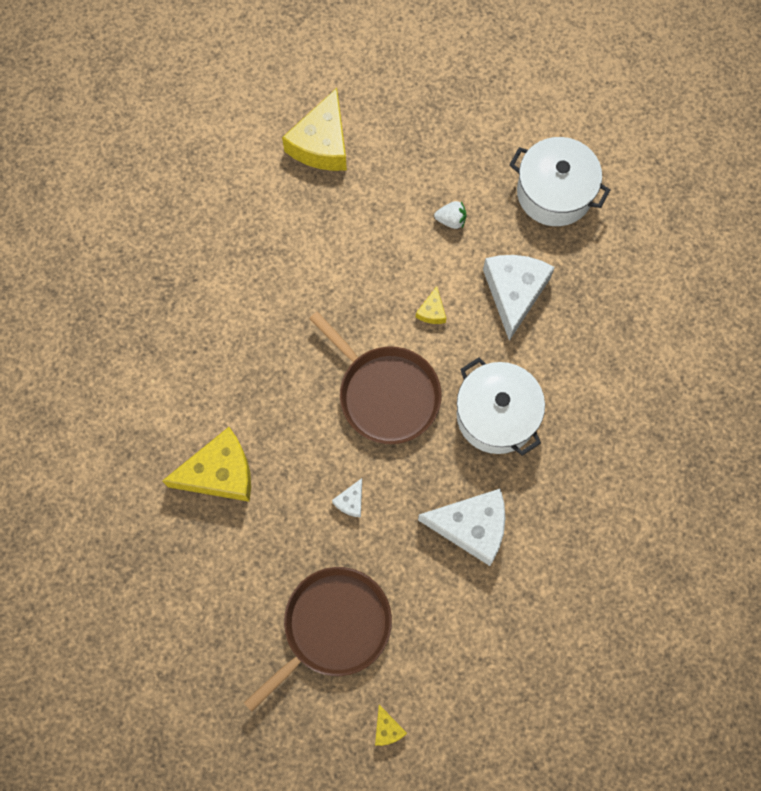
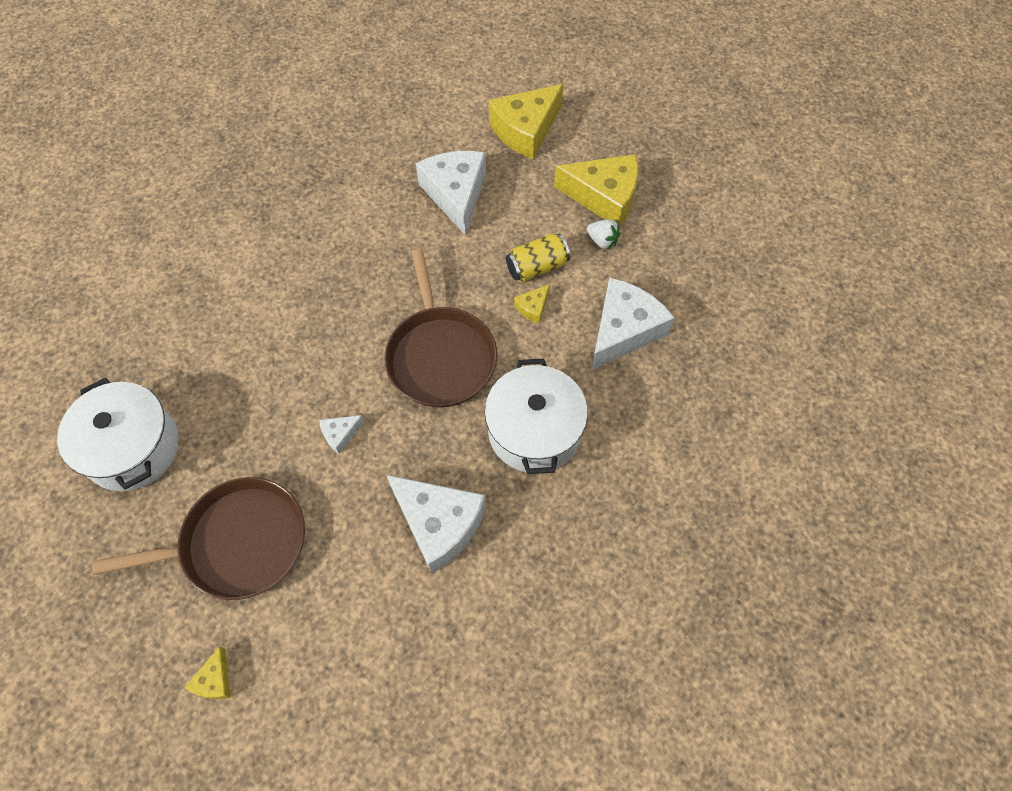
camera: 30 degrees right, 10 degrees down
(220, 473) = (243, 346): yellow cheese -> yellow cheese (604, 197)
(302, 240) = (456, 194): none -> white cheese
(413, 273) = (537, 267): none -> yellow can
(554, 193) = (718, 264): white pot -> white pot (133, 448)

